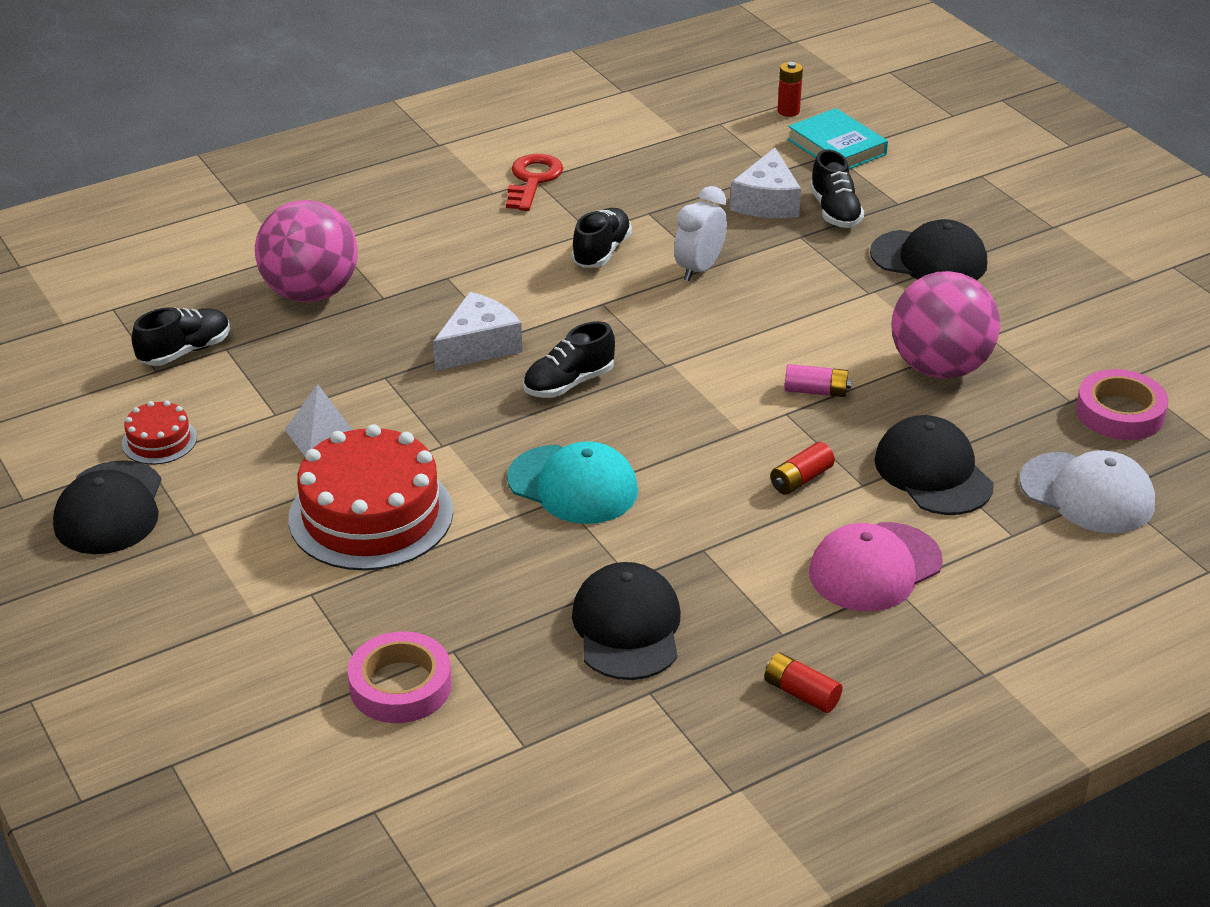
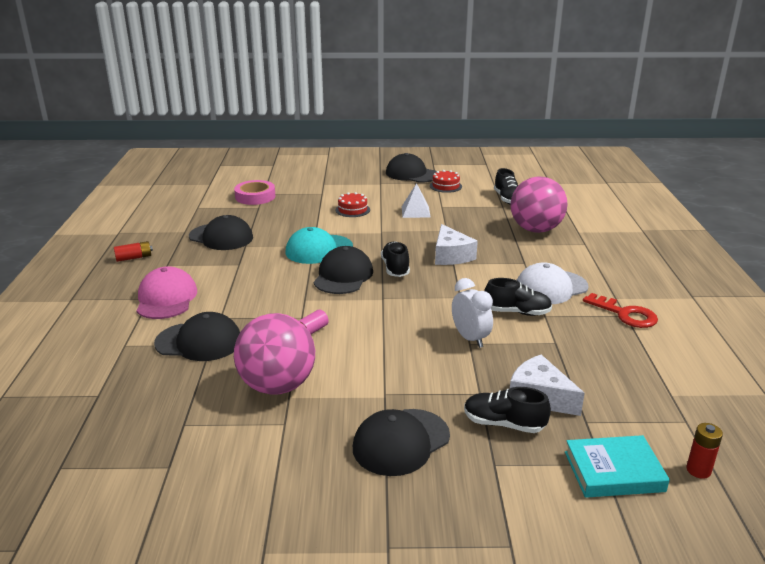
camera: 120 degrees right, 10 degrees down
(371, 515) = (352, 210): red cake -> red cake, size x0.47
(601, 252) = (517, 312): black shoe -> black shoe turned 45 degrees counterclockwise
(638, 423) = (343, 276): none -> black cap
(801, 479) = (248, 302): red battery -> none
(1087, 493) = (110, 385): white cap -> white cap (551, 287)
(1120, 413) = (145, 440): pink tape -> none

